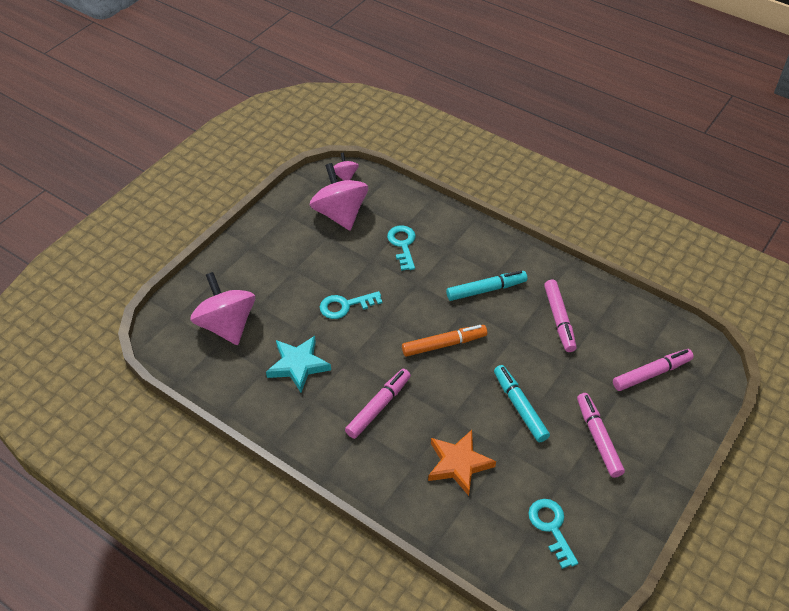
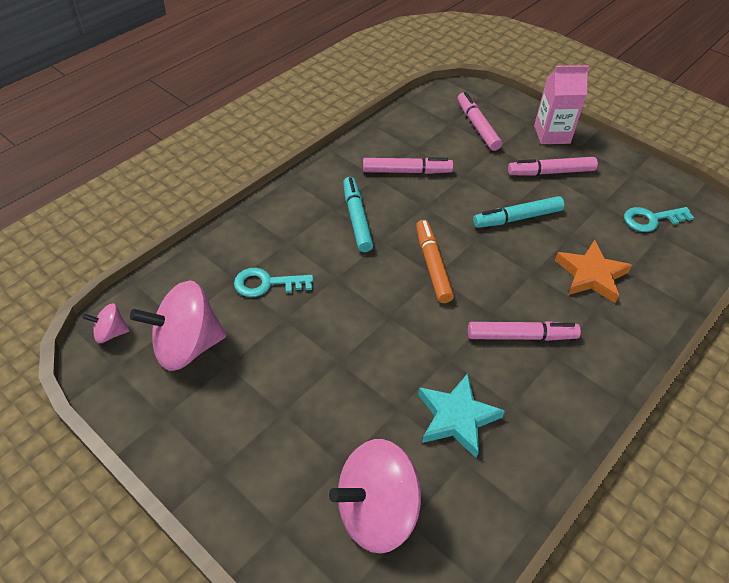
camera: 85 degrees left, 0 degrees up
(345, 306) = (360, 355): turquoise key -> none
(378, 407) = (521, 336): pink marker -> pink marker turned 135 degrees clockwise
(664, 442) = (552, 134): none -> pink carton

